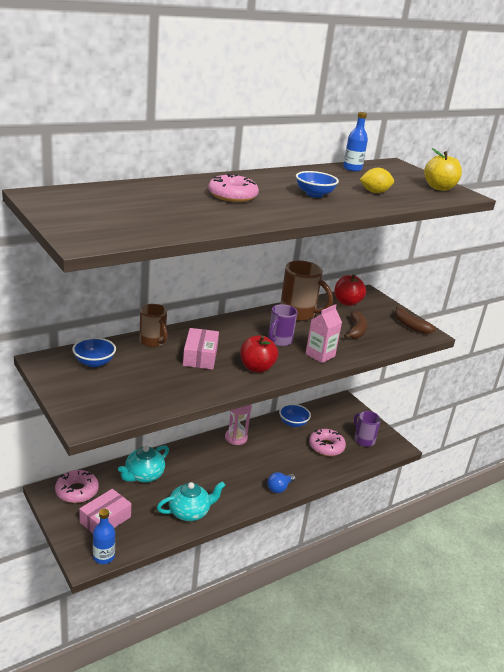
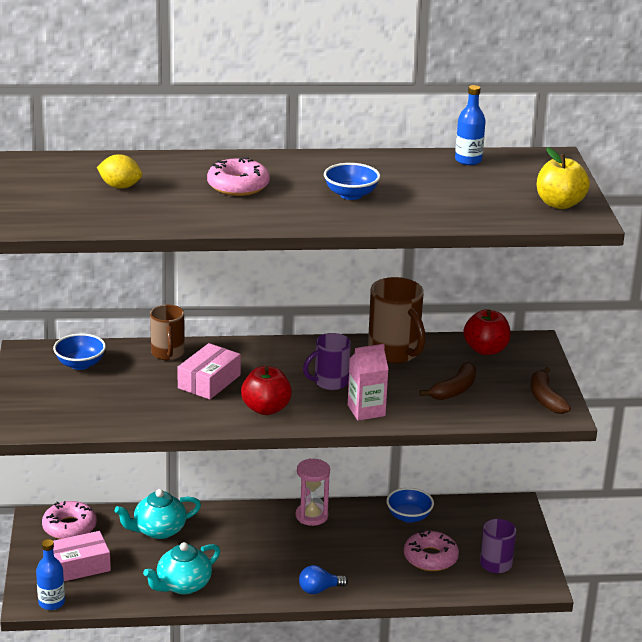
camera: 30 degrees right, 0 degrees up
(190, 512) = (183, 585): turquoise teapot -> turquoise teapot turned 135 degrees clockwise
(374, 192) = (444, 200): yellow lemon -> yellow lemon (120, 187)

